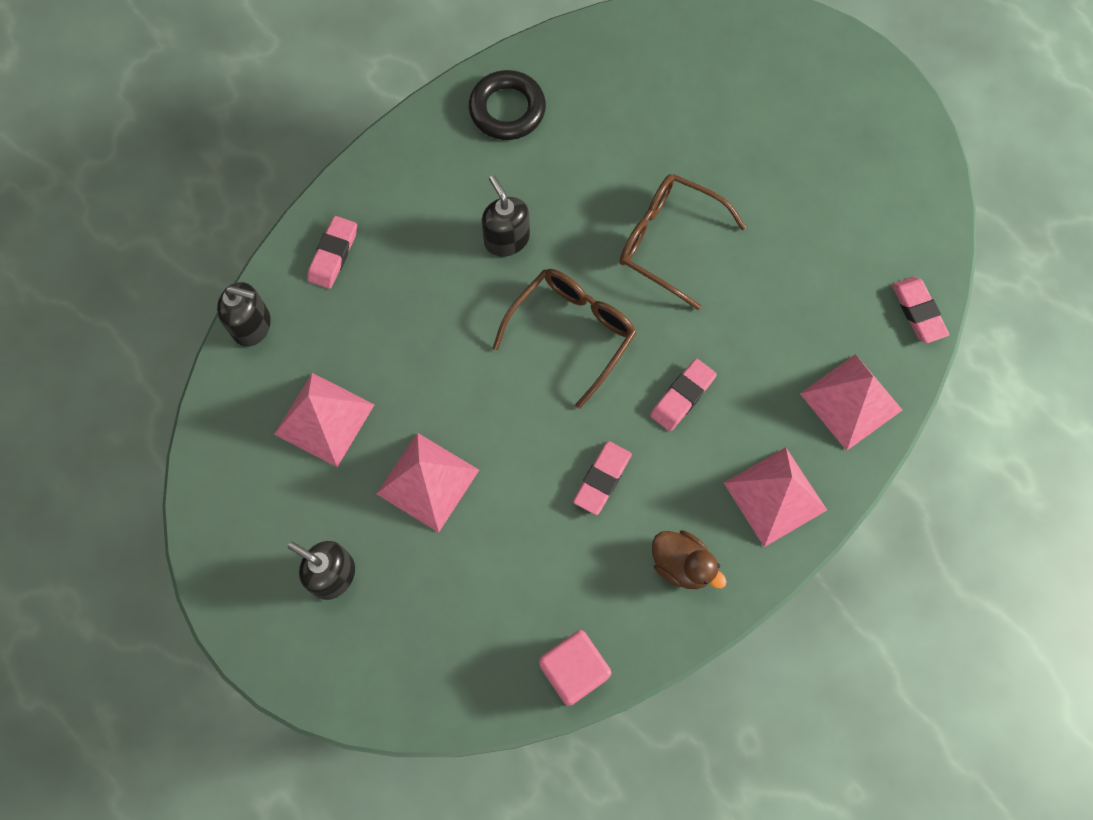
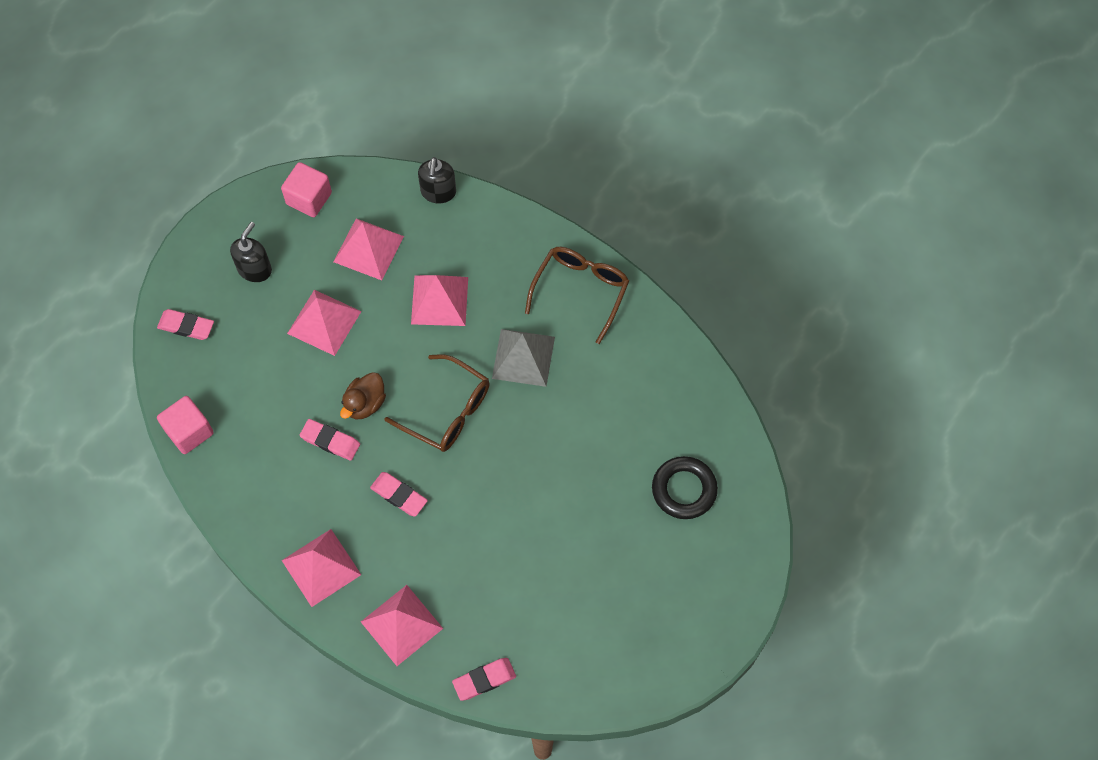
camera: 85 degrees right, 5 degrees down
(231, 496) = (309, 198): none -> pink cube
(333, 254) = (500, 237): pink eraser -> pink eraser (186, 326)
(414, 333) = (439, 300): none -> pink pyramid
(506, 239) = (523, 357): black soap dispenser -> grey pyramid
(507, 109) = (640, 347): black ring -> black ring (684, 490)
(668, 241) = (532, 478): brown glasses -> brown glasses (581, 291)
(682, 564) = (266, 501): brown duck -> brown duck (365, 403)

